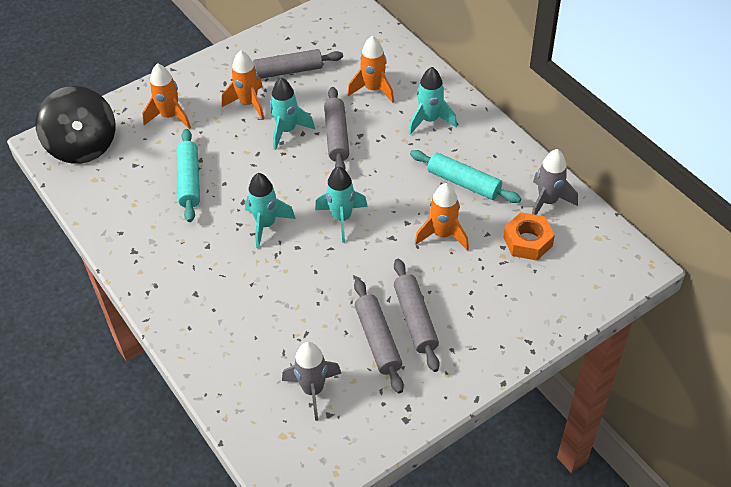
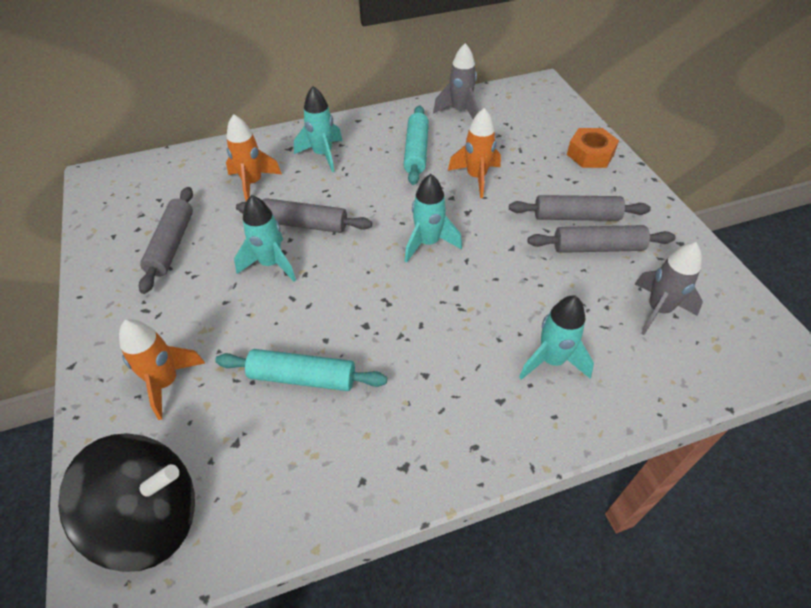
camera: 75 degrees left, 0 degrees up
(248, 104) = (201, 292): orange rocket -> none
(266, 225) = (412, 309): turquoise rocket -> turquoise rocket (551, 360)
(463, 183) = (416, 151): turquoise rolling pin -> turquoise rolling pin turned 45 degrees counterclockwise
(527, 241) = (501, 131): orange nut -> orange nut (590, 154)

